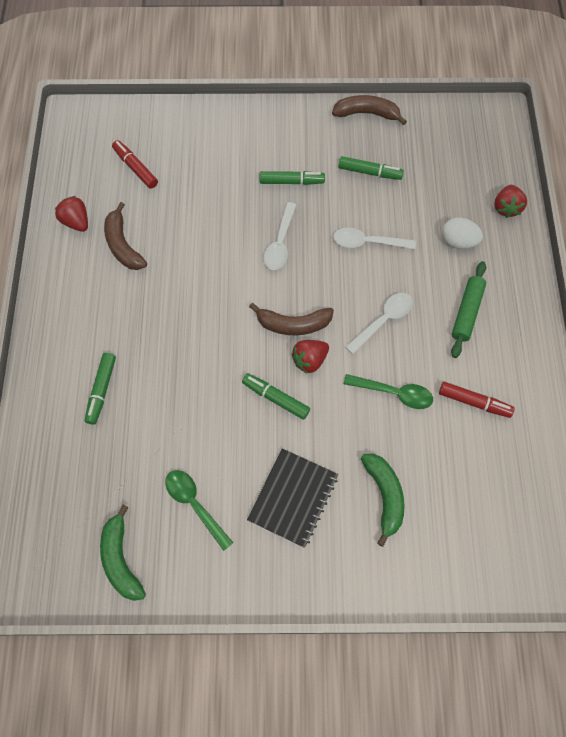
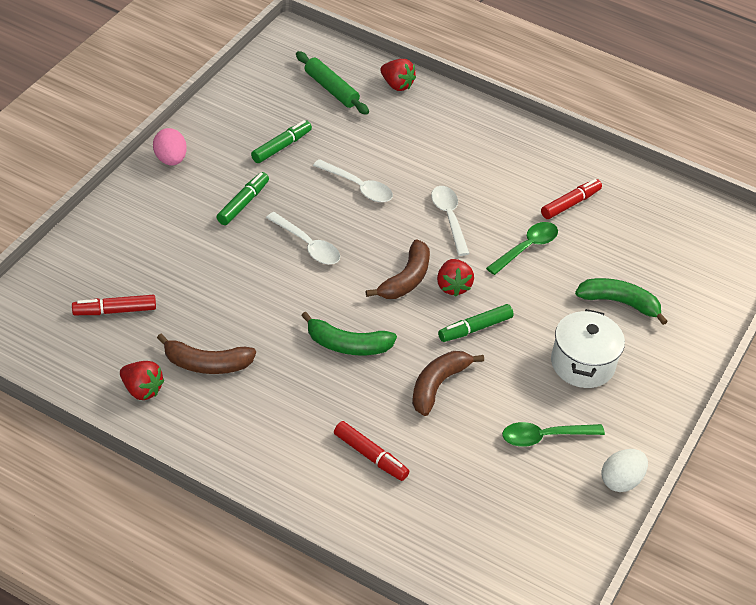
camera: 65 degrees left, 20 degrees down
(76, 222) = (141, 390): red strawberry -> red strawberry turned 135 degrees counterclockwise
(101, 390) = (370, 456): green marker -> red marker
(121, 559) = (565, 518): green banana -> green banana (347, 345)
(293, 498) = (582, 364): black notebook -> white pot
(301, 117) = (170, 159): none -> pink egg
(367, 114) = (211, 114): brown banana -> brown banana (438, 385)
(367, 242) = (358, 187): white spoon -> white spoon turned 90 degrees counterclockwise
(458, 241) = (406, 131): white egg -> white egg (621, 481)
(466, 312) = (481, 163): green rolling pin -> green rolling pin (331, 89)

